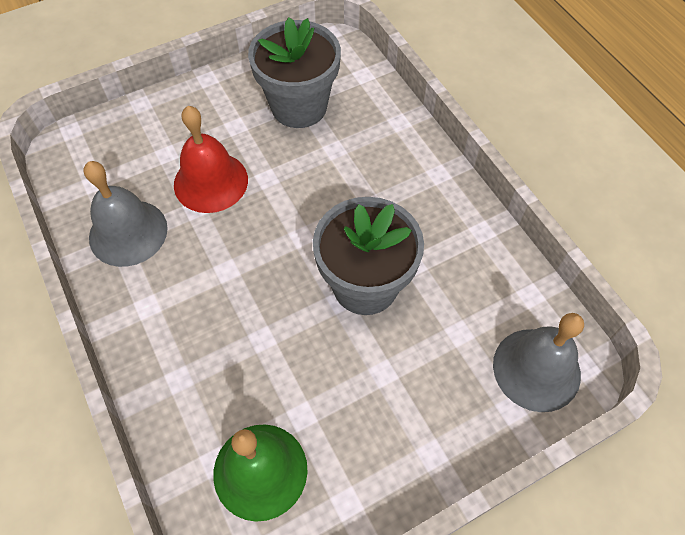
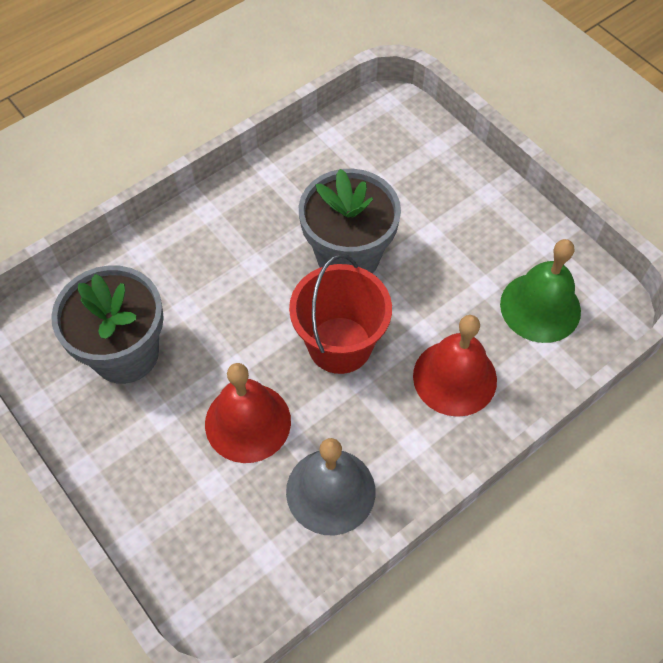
camera: 100 degrees left, 0 degrees up
(201, 357) = (454, 377): none -> red bell
(265, 261) = (340, 345): none -> red bucket
(536, 369) = (398, 130): grey bell -> none

